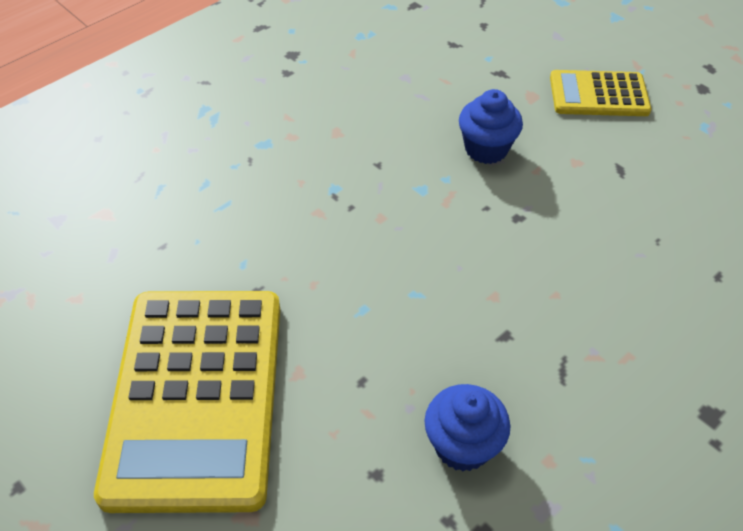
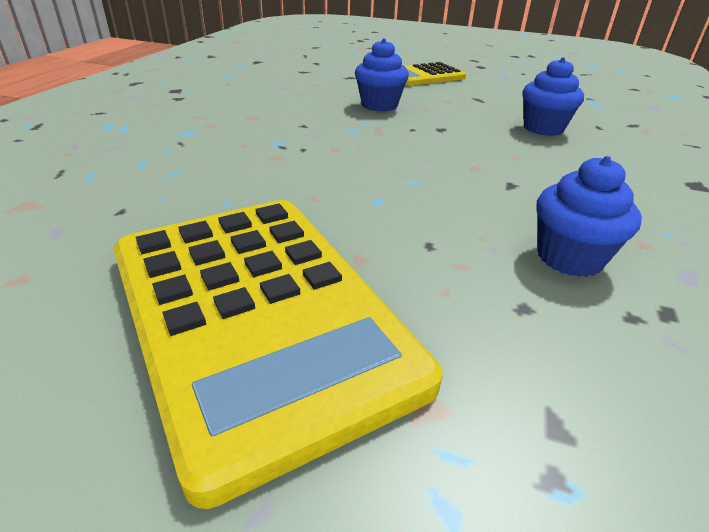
camera: 30 degrees left, 15 degrees down
(640, 256) = (543, 128): none -> blue cupcake

